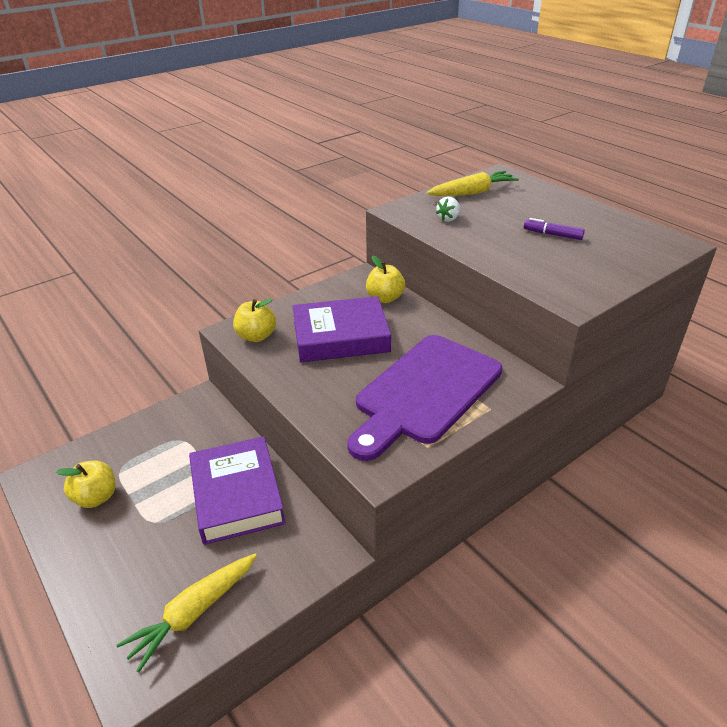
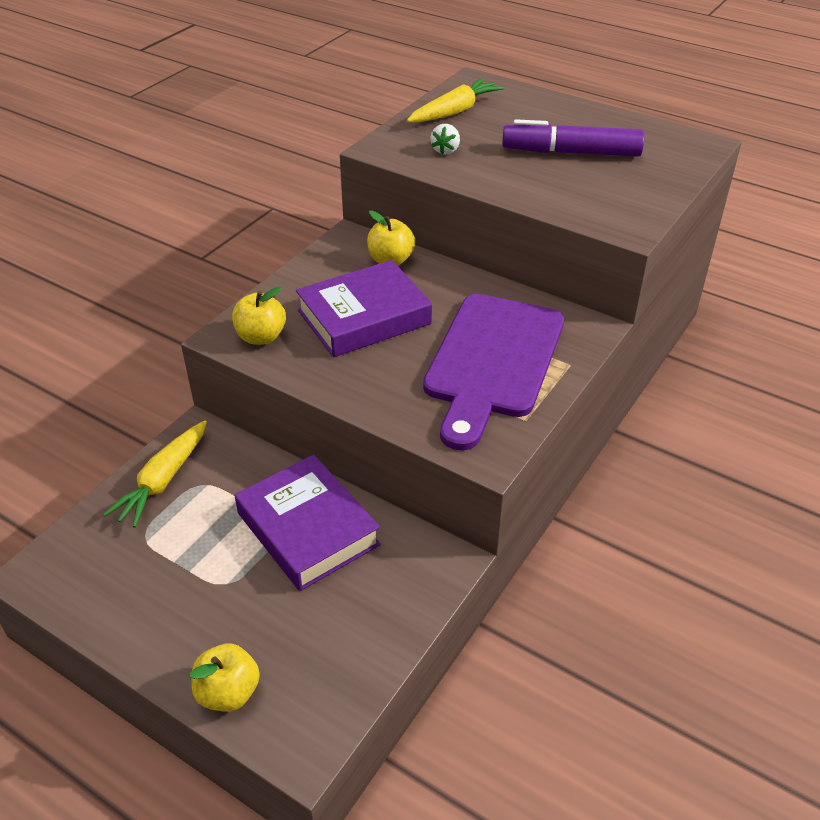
camera: 20 degrees left, 5 degrees up
(96, 497) = (135, 575): yellow apple -> yellow apple (228, 692)
(194, 613) = (329, 662): yellow carrot -> yellow carrot (163, 480)
(552, 234) = (571, 153): purple marker -> purple marker, size x2.02

